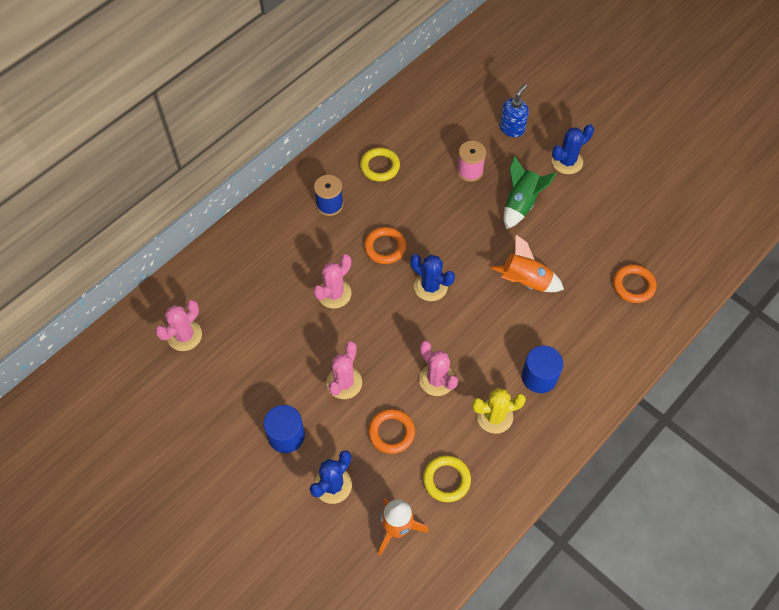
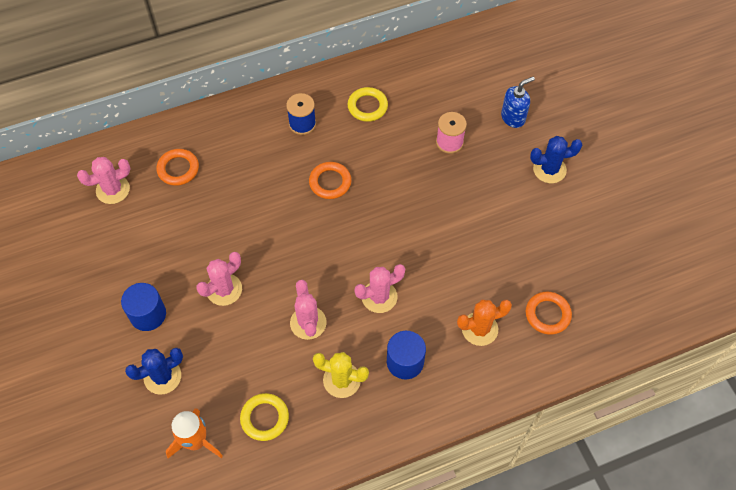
camera: 25 degrees right, 0 degrees up
(334, 294) = (261, 206): pink cactus -> pink cactus (379, 297)
(391, 432) = (240, 353): orange ring -> orange ring (178, 169)
(430, 286) = (351, 235): blue cactus -> none
(521, 203) = (481, 192): green rocket -> none
(525, 281) = (443, 267): orange rocket -> none
(585, 321) = (479, 329): none -> orange cactus

